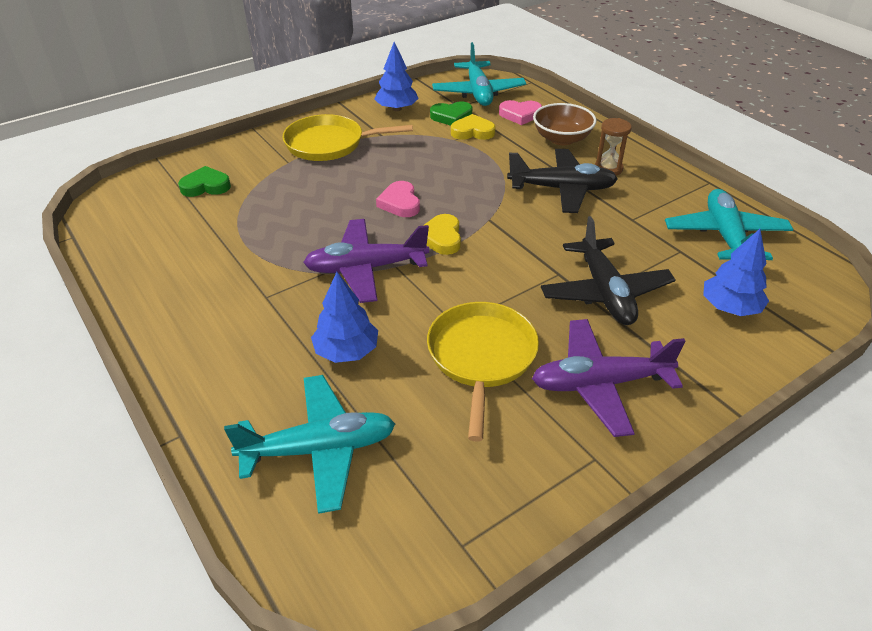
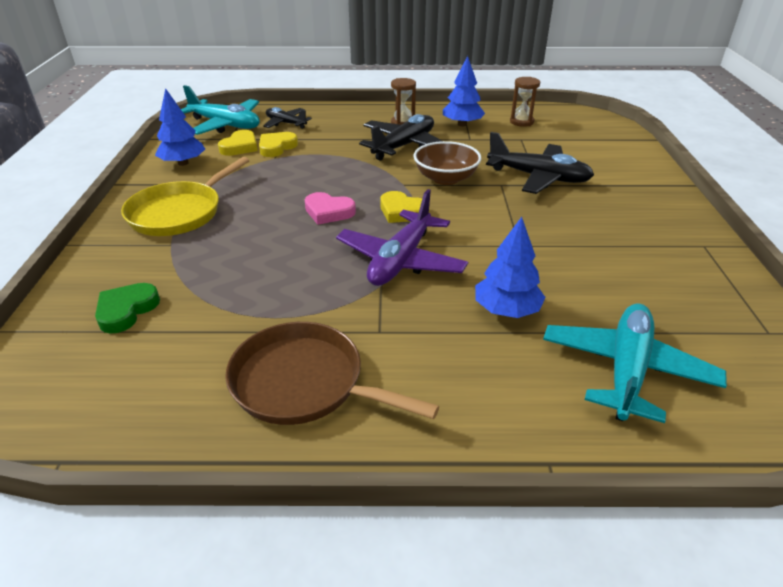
camera: 55 degrees left, 5 degrees down
(187, 288) = (304, 383): none -> brown pan
(451, 117) = (240, 147): green heart -> yellow heart
(481, 357) = (568, 249): yellow pan -> none
(520, 115) = (286, 123): pink heart -> black plane
(561, 139) = (342, 123): brown bowl -> brown bowl (445, 178)
(599, 384) = (632, 216): purple plane -> none
(725, 236) = (521, 122): turquoise plane -> brown hourglass
(729, 307) = (591, 148): blue tree -> blue tree (462, 124)

